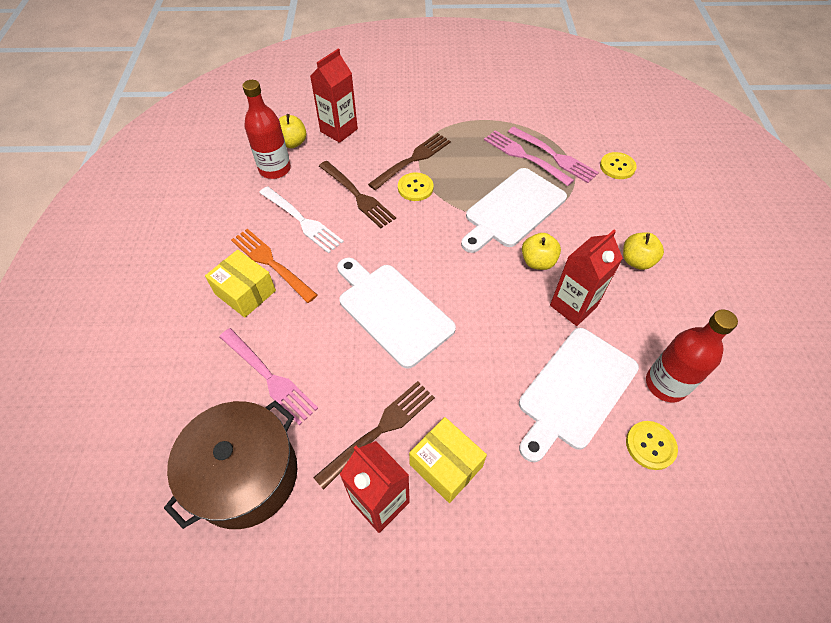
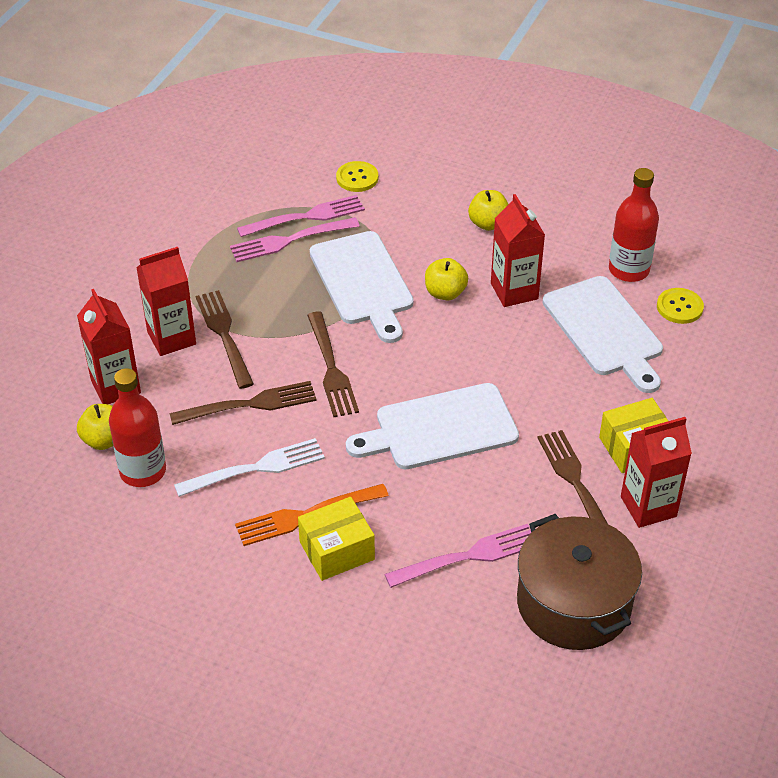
camera: 65 degrees left, 10 degrees down
(394, 137) = (171, 338): none -> red carton
(415, 188) = (273, 349): yellow button -> none
(416, 224) = (331, 368): none -> brown fork

